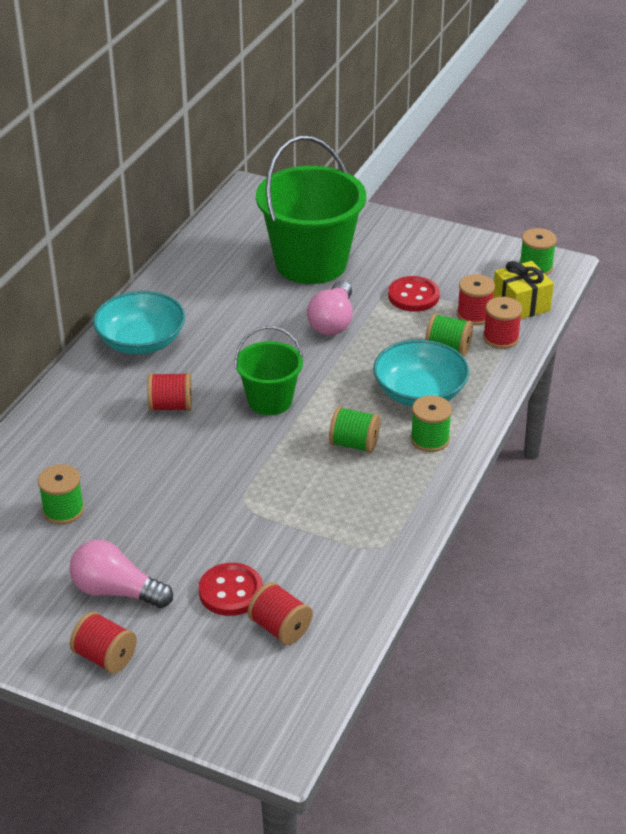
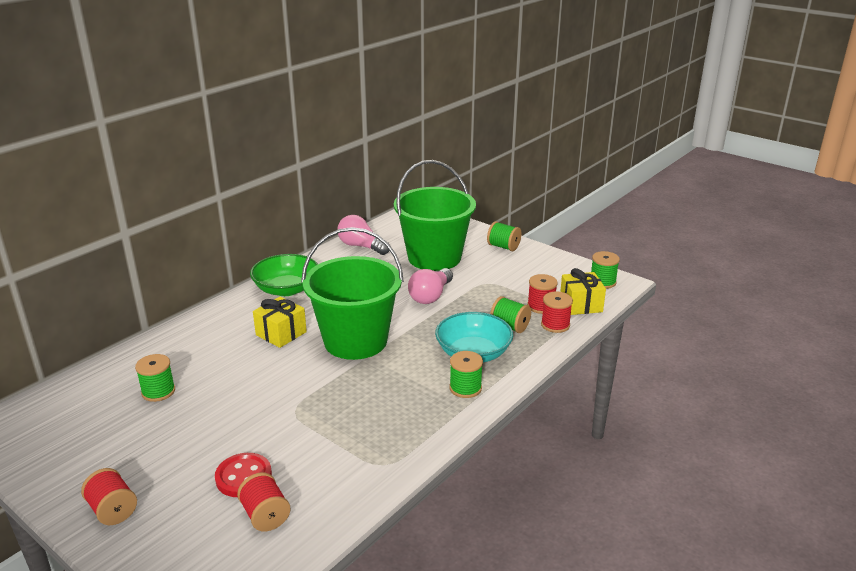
camera: 15 degrees right, 10 degrees down
(116, 591) = (156, 459): pink light bulb -> pink light bulb (361, 246)
(141, 341) = (286, 289): turquoise bowl -> green bowl
(170, 406) = (281, 333): red spool -> yellow gift
(270, 401) = (355, 341): green bucket -> green bucket, size x1.81
(354, 444) = (403, 381): green spool -> green spool (503, 247)
(413, 296) = (499, 288): red button -> none

